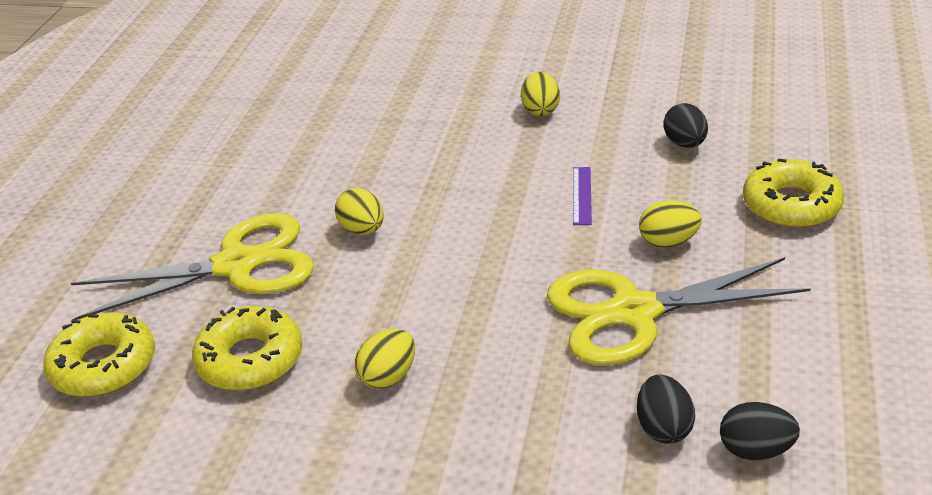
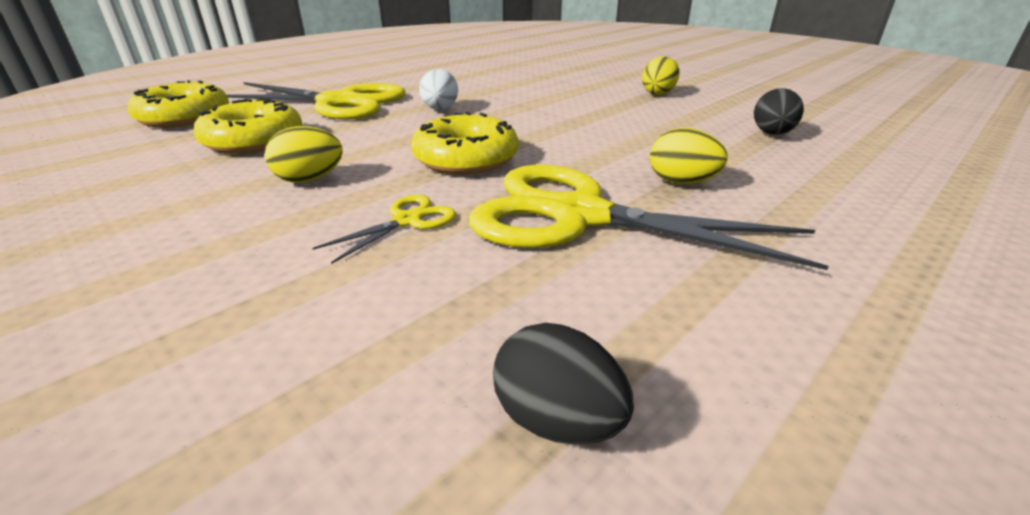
camera: 30 degrees right, 5 degrees down
(362, 230) = (440, 109): yellow egg -> white egg
(526, 376) = (407, 221): none -> yellow scissors
(582, 195) = (633, 136): purple ruler -> none
(663, 428) = (470, 326): black egg -> none
(791, 205) = (863, 198): yellow donut -> yellow donut (466, 158)

